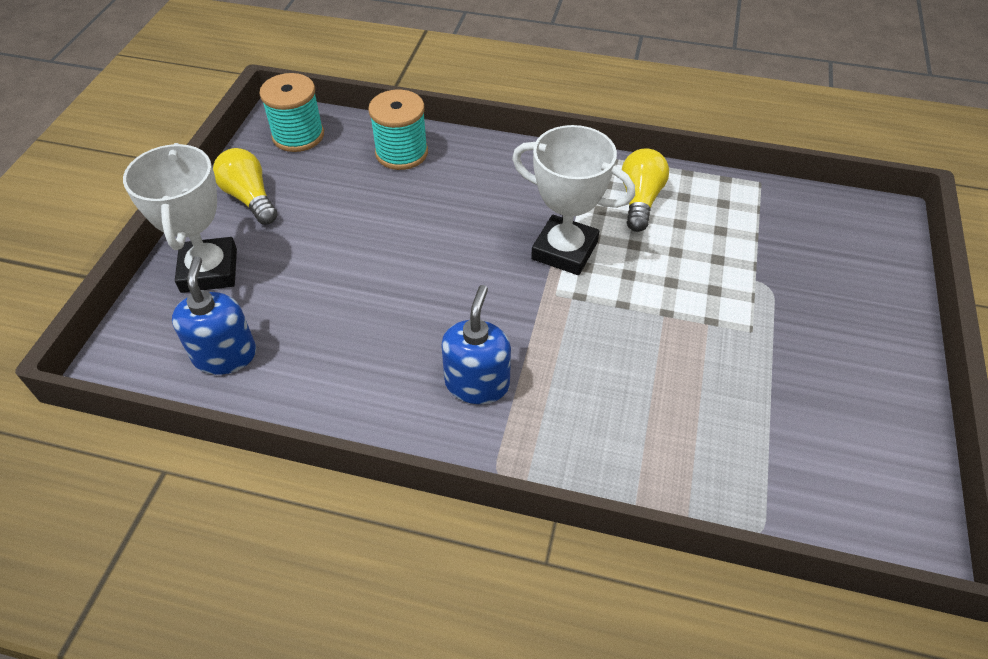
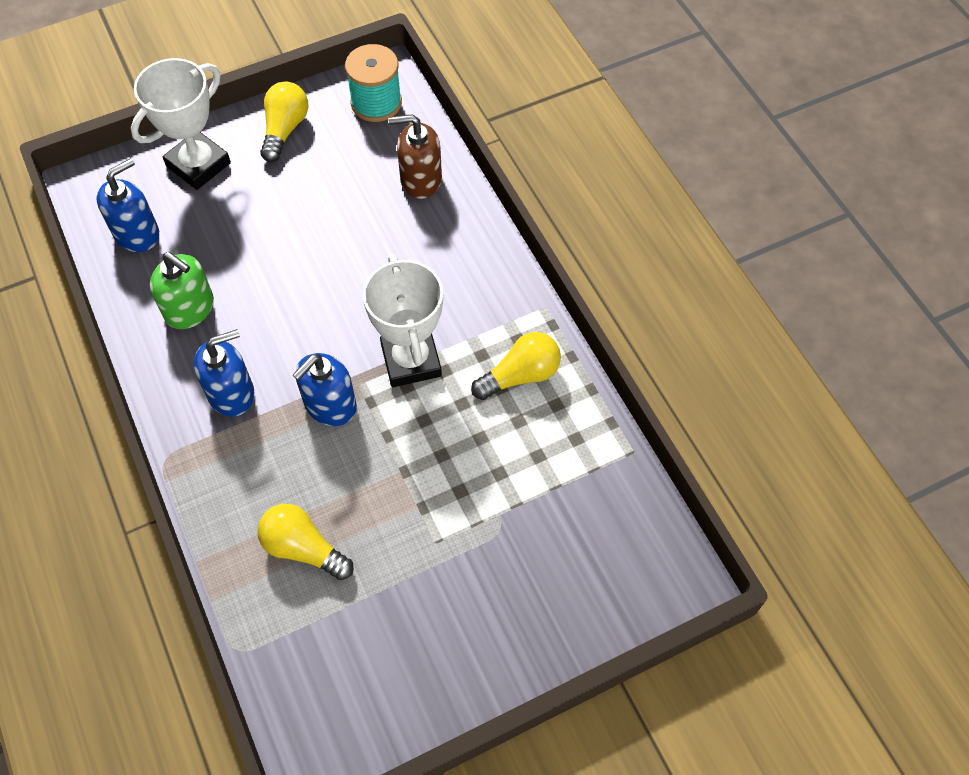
camera: 50 degrees right, 10 degrees up
(354, 362) = (190, 309): none -> green soap dispenser
(401, 153) = (420, 179): turquoise spool -> brown soap dispenser
(557, 323) = (330, 405): none -> blue soap dispenser
(687, 422) = (303, 548): none -> yellow light bulb

